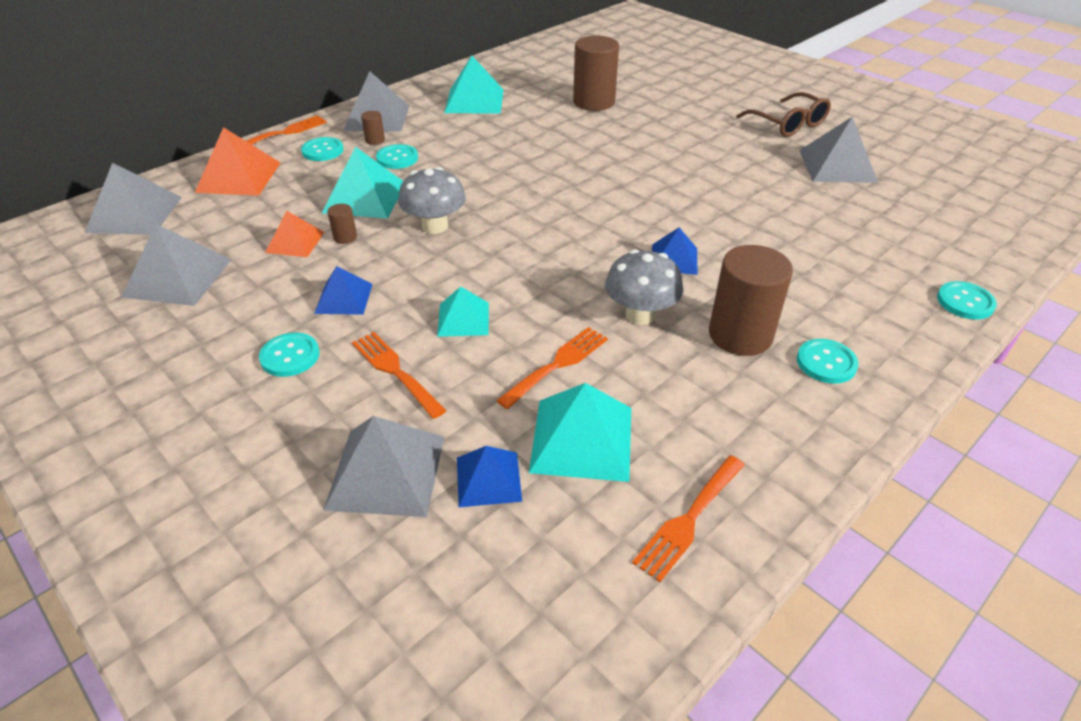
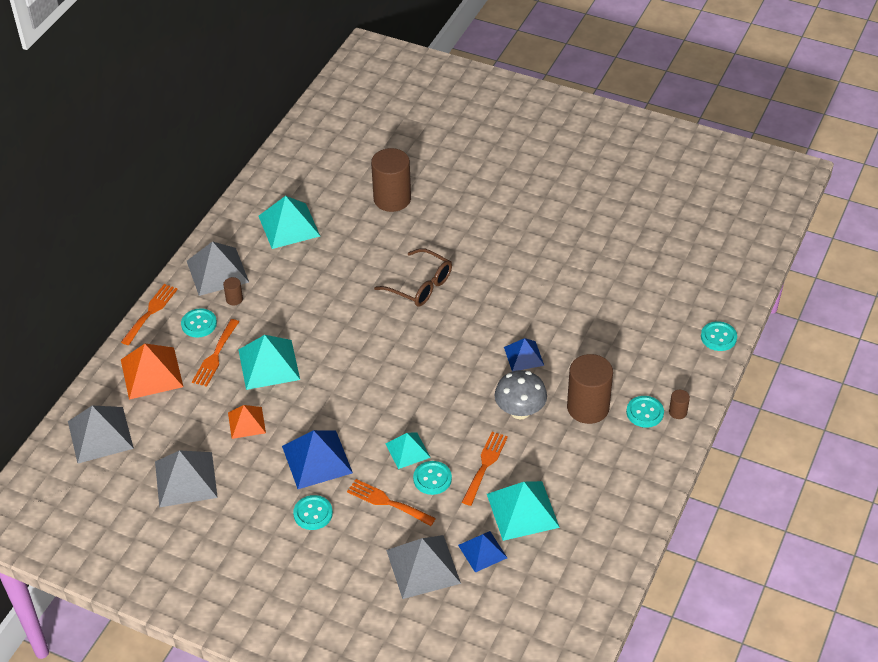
camera: 20 degrees left, 5 degrees up
(343, 298) = (317, 459): blue pyramid -> blue pyramid, size x1.63
(345, 237) = (281, 407): brown cylinder -> brown cylinder (678, 412)
(397, 158) = (266, 315): turquoise button -> turquoise button (432, 479)
(435, 226) = (340, 376): grey mushroom -> none
(689, 520) = (599, 538): orange fork -> orange fork (215, 356)
(788, 124) = (560, 184): brown glasses -> brown glasses (420, 286)
(837, 166) = (610, 225): grey pyramid -> none

